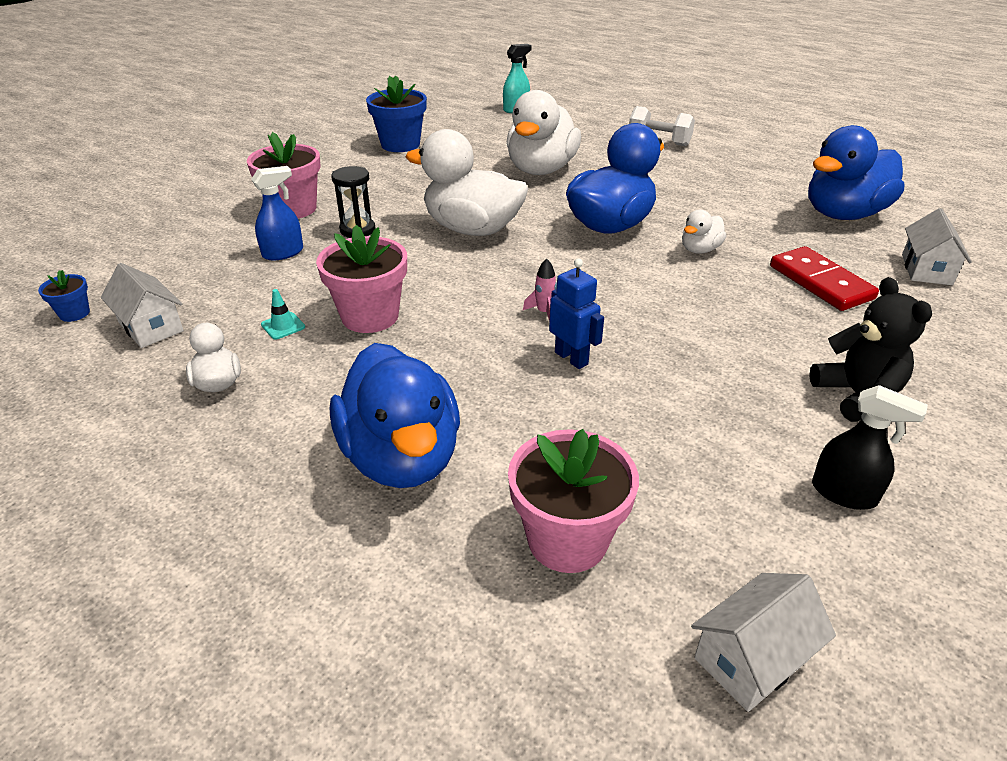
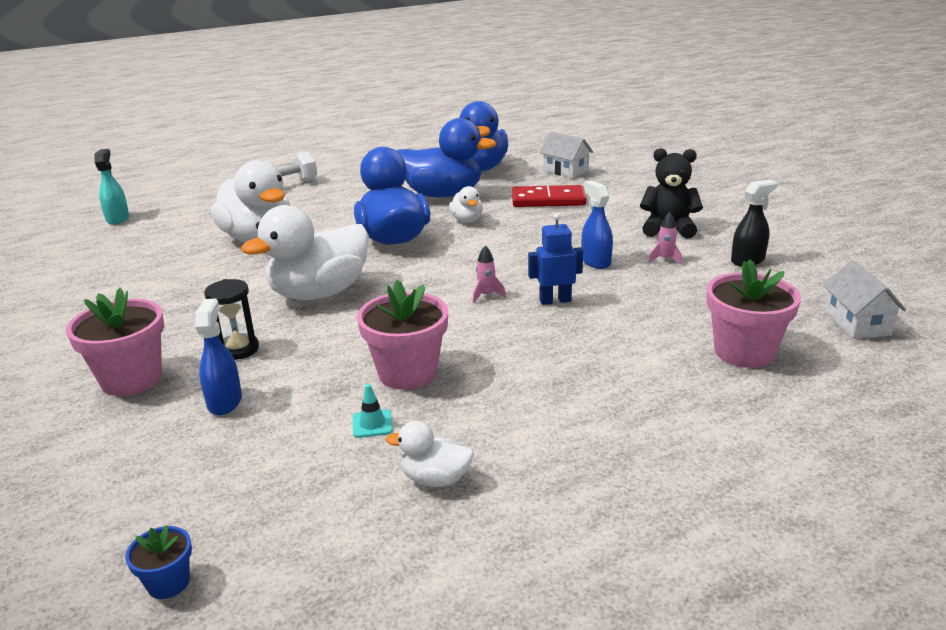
camera: 60 degrees left, 10 degrees down
(150, 327) = (276, 517): white house -> none
(400, 144) = (85, 289): blue flower pot -> none
(402, 457) = (621, 397): blue duck -> blue duck (442, 195)
(694, 360) = (595, 261): none -> blue spray bottle
(759, 414) = (665, 259): none -> pink rocket

